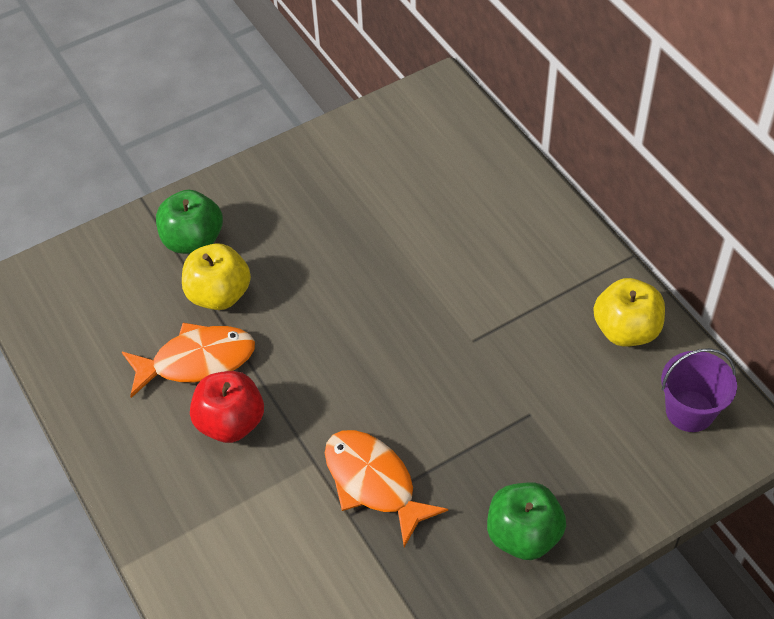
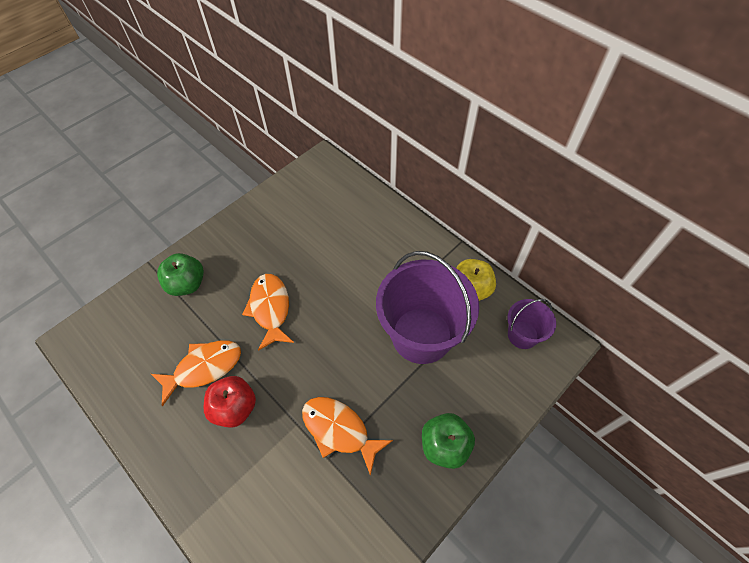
camera: 15 degrees left, 5 degrees up
(219, 294) = (211, 318): yellow apple -> none
(309, 298) = (270, 309): none -> orange fish
(530, 380) = (421, 335): none -> purple bucket

